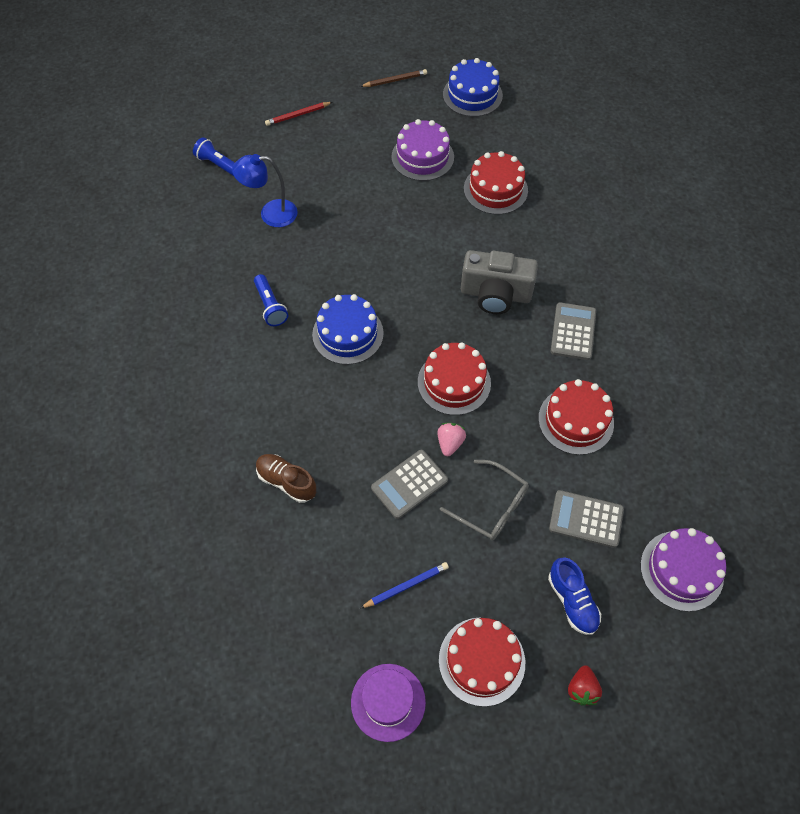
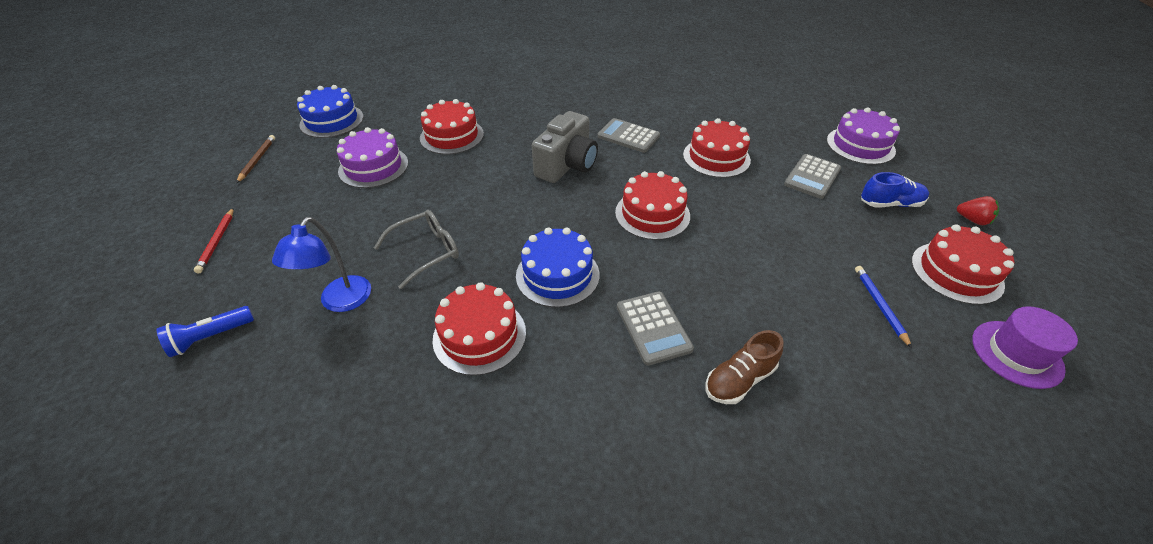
camera: 70 degrees left, 15 degrees down
(270, 306) = (479, 335): blue flashlight -> red cake
(409, 484) = (761, 273): grey calculator -> grey calculator (653, 328)
(450, 443) = (719, 234): pink strawberry -> none
(491, 506) = (793, 225): grey glasses -> grey glasses (426, 251)

